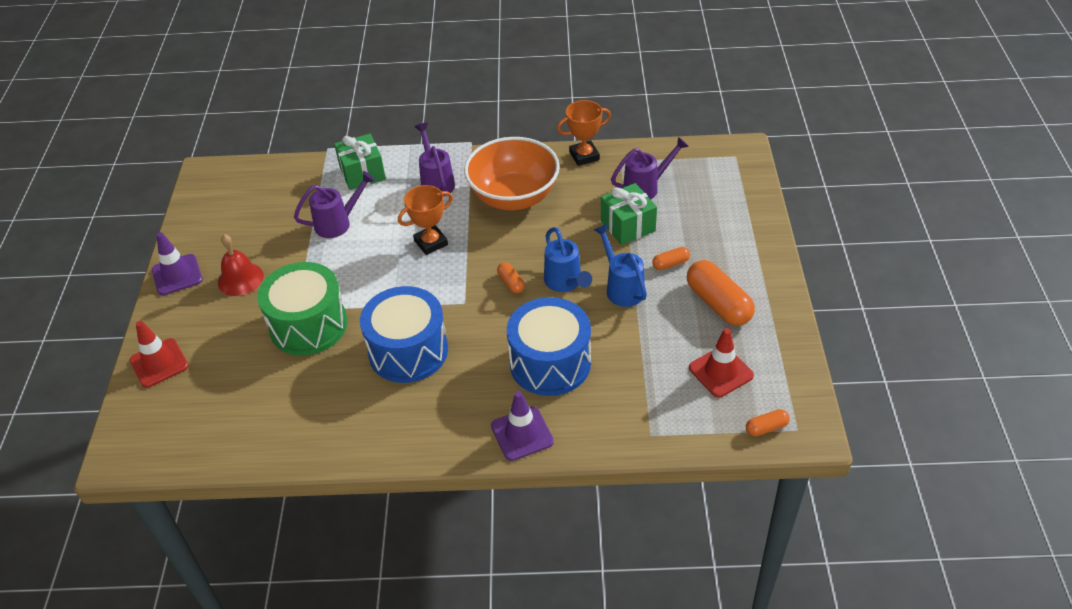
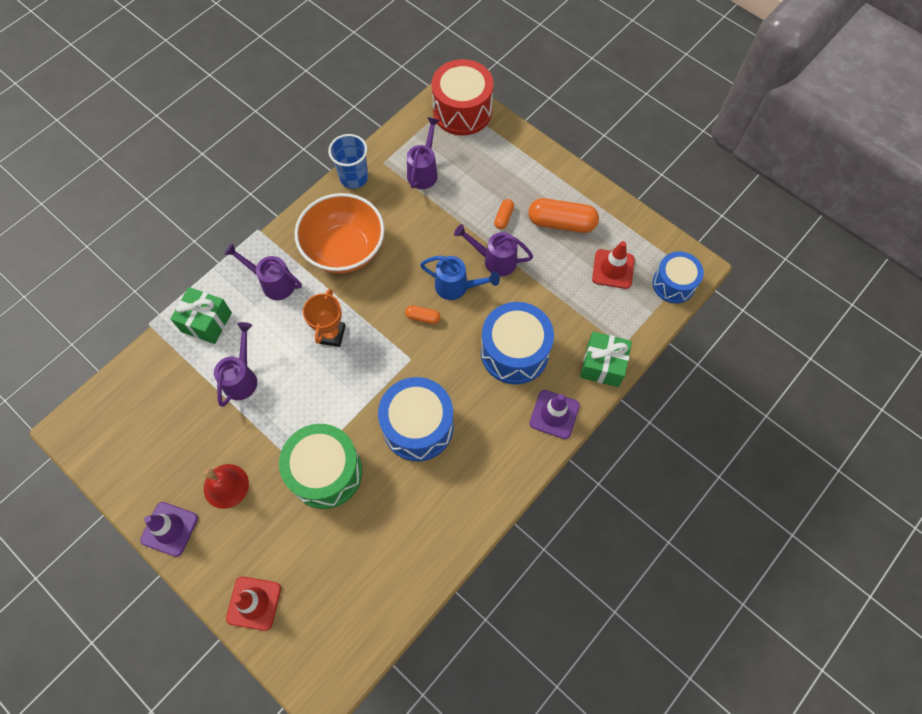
camera: 50 degrees left, 20 degrees up
(584, 156) = (354, 178): orange trophy -> blue cup
(622, 288) = (495, 260): blue watering can -> purple watering can
(627, 226) = (446, 211): green gift -> green gift (602, 365)
(735, 168) = (462, 111): none -> red drum
(766, 428) = (673, 284): orange capsule -> blue drum

